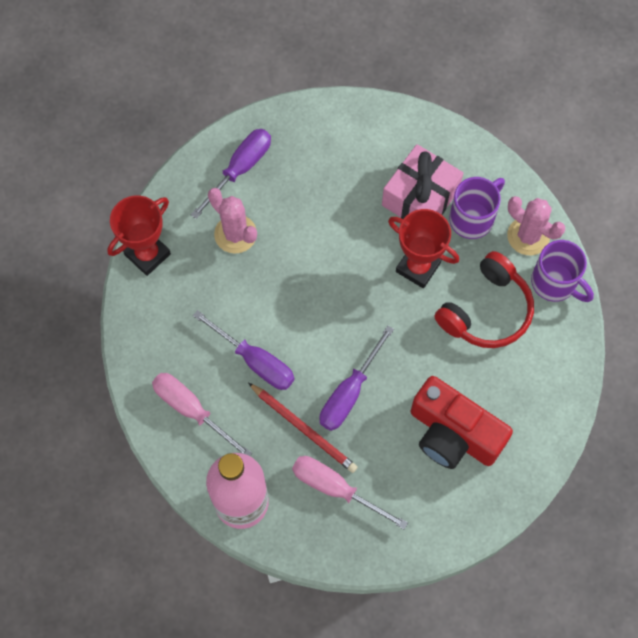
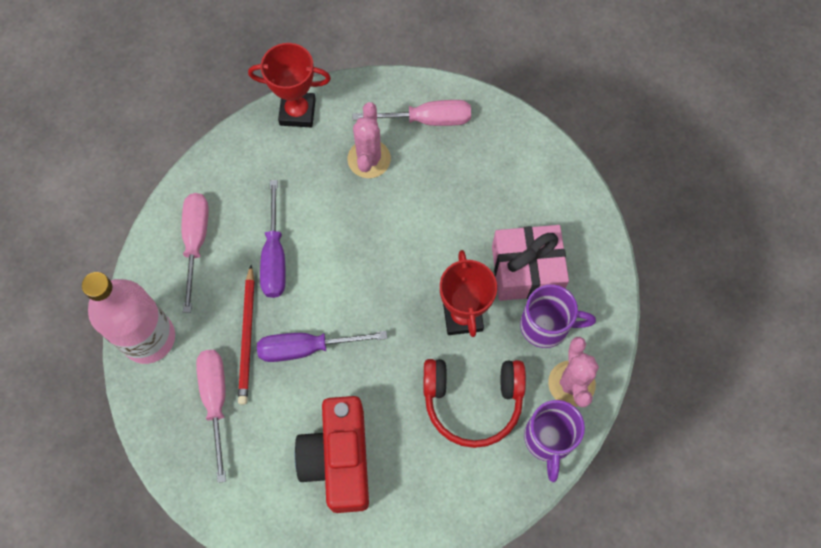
camera: 50 degrees right, 0 degrees up
(240, 169) = (427, 119): purple screwdriver -> pink screwdriver

